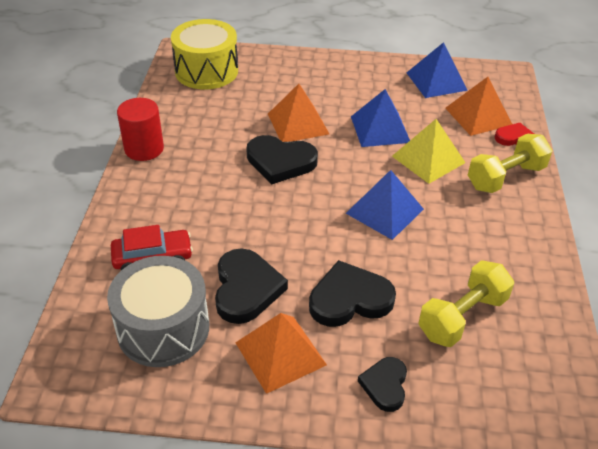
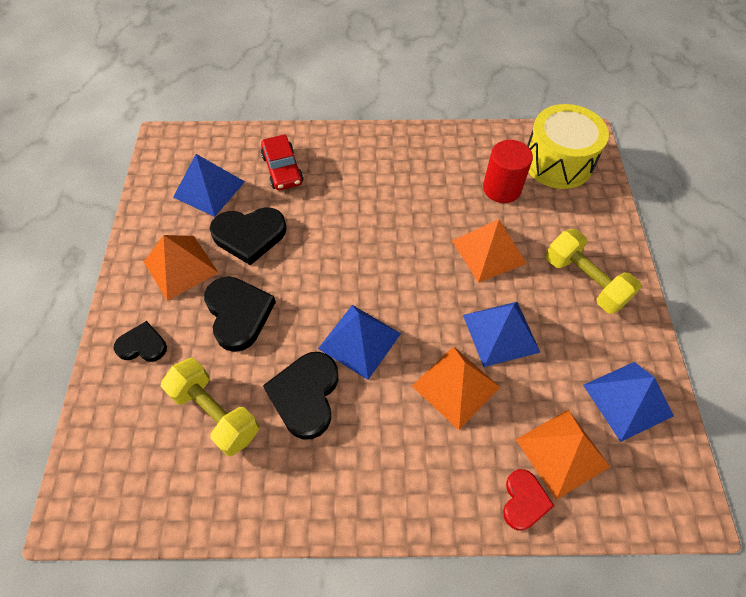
camera: 85 degrees right, 15 degrees up
(144, 149) = (418, 138): red cylinder -> red cylinder (502, 188)
(163, 328) = (209, 189): grey drum -> blue pyramid
(280, 162) = (420, 242): black heart -> black heart (305, 395)
(428, 159) = (456, 386): yellow pyramid -> orange pyramid
(505, 177) = (439, 478): yellow dumbbell -> yellow dumbbell (584, 281)

